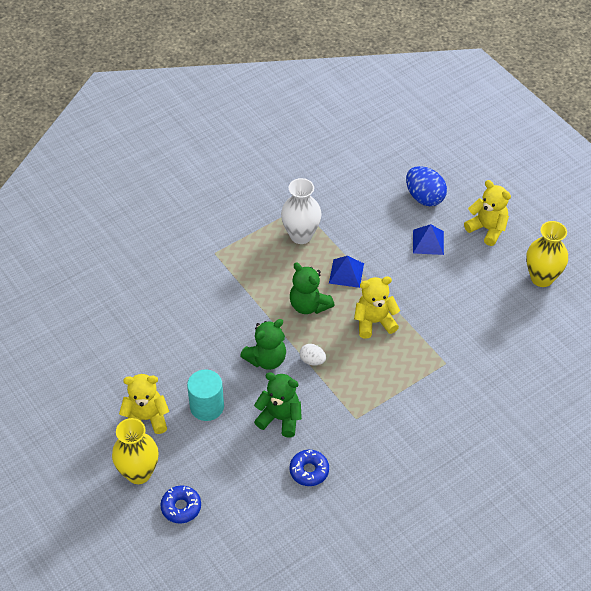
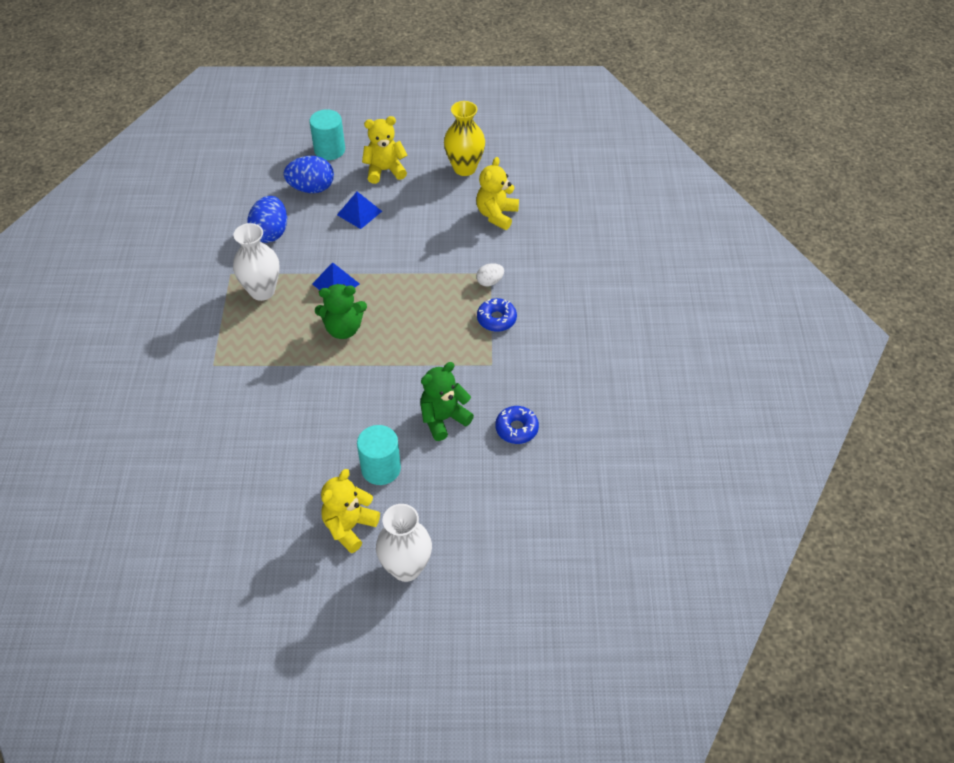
camera: 55 degrees left, 0 degrees up
(139, 473) = (406, 568): yellow vase -> white vase
(181, 507) = (474, 552): blue donut -> blue donut (496, 319)
(266, 359) = (371, 393): green teddy bear -> none
(312, 360) = (404, 360): white egg -> white egg (490, 282)
(358, 203) = (270, 233): none -> blue egg
(374, 322) = (405, 295): yellow teddy bear -> yellow teddy bear (496, 215)
(474, 182) = (329, 150): none -> turquoise cylinder

